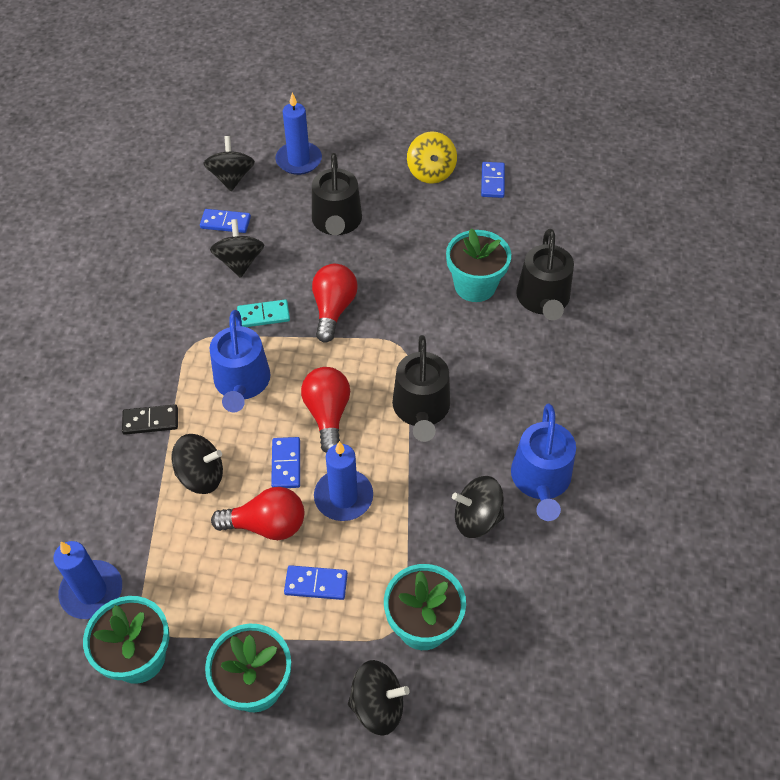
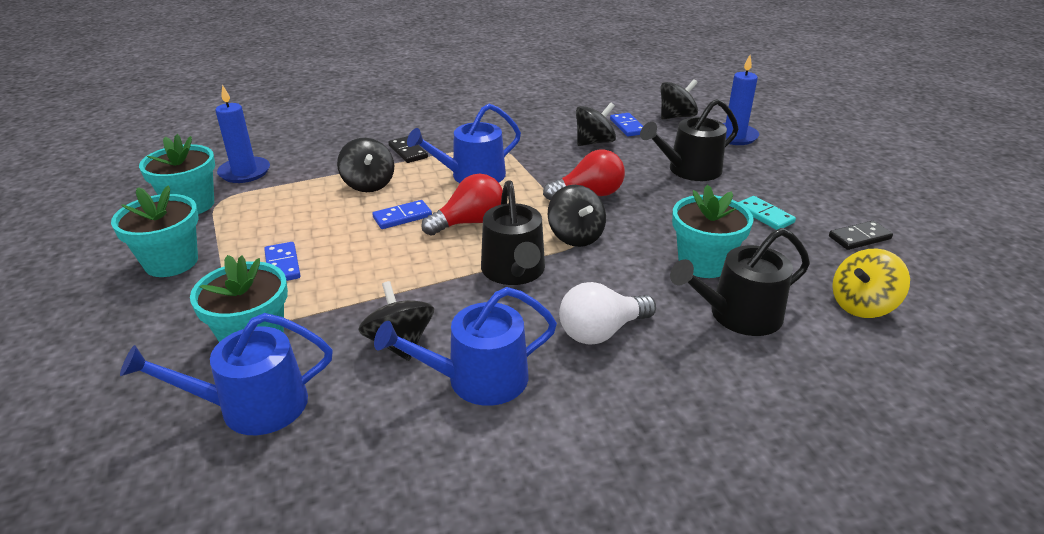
camera: 65 degrees right, 20 degrees down
(263, 315) = (550, 166): turquoise domino -> turquoise domino (764, 215)
(267, 525) = (334, 225): red light bulb -> none
(343, 497) = (383, 254): blue candle -> none
(378, 706) = (155, 335): black spinning top -> black spinning top (575, 236)
(421, 409) = (514, 271): black watering can -> black watering can turned 75 degrees counterclockwise
(431, 172) = (816, 199): yellow spinning top -> yellow spinning top (862, 305)
(492, 181) = (859, 238): blue domino -> black domino
(507, 637) = (252, 406): none -> blue watering can
(524, 385) = (601, 331): none -> white light bulb

